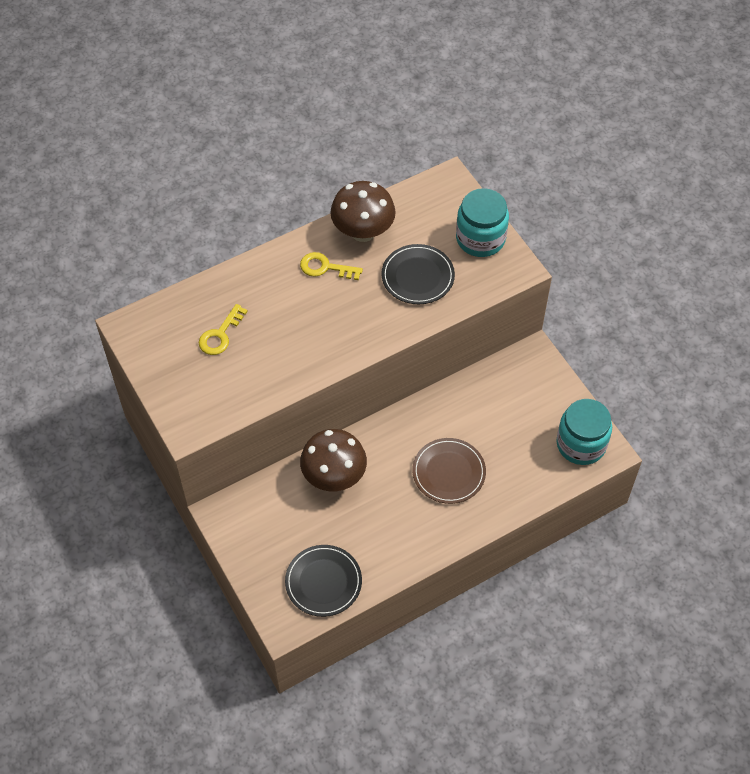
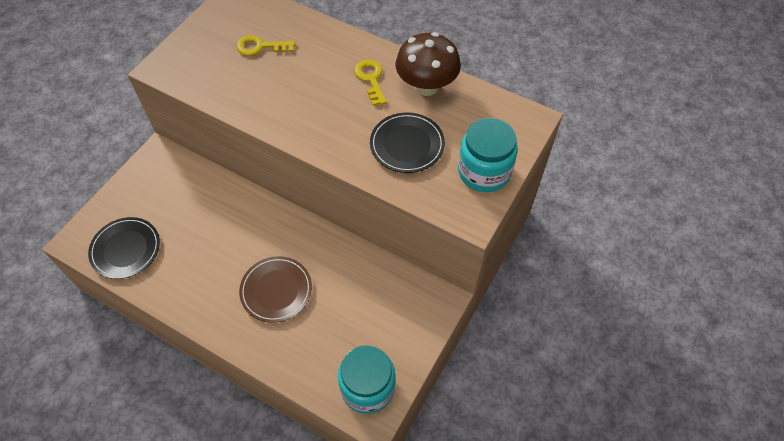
camera: 60 degrees right, 0 degrees up
(334, 476) = (228, 209): brown mushroom -> none

